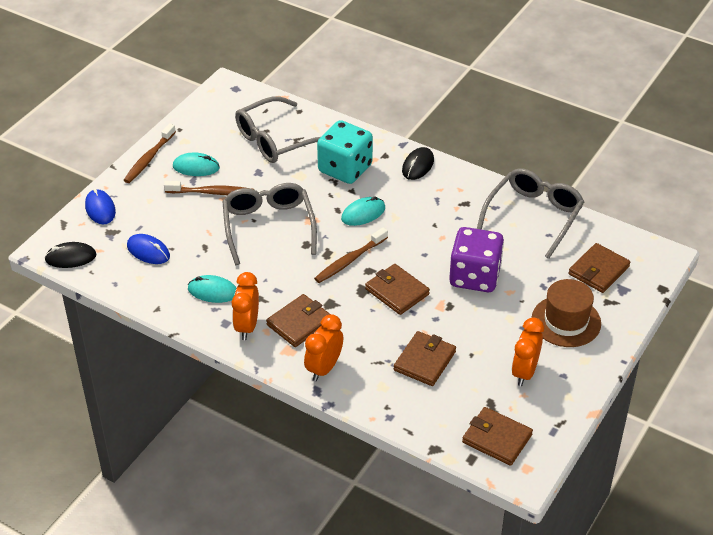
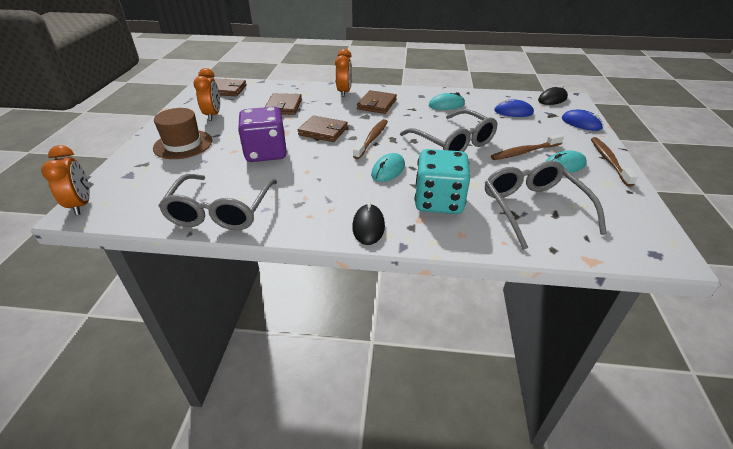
camera: 155 degrees right, 5 degrees down
(247, 326) = (407, 97): orange clock -> orange clock (81, 205)
(276, 140) = (533, 208): grey glasses -> grey glasses turned 45 degrees counterclockwise
(598, 270) = (151, 183): brown wallet -> none

